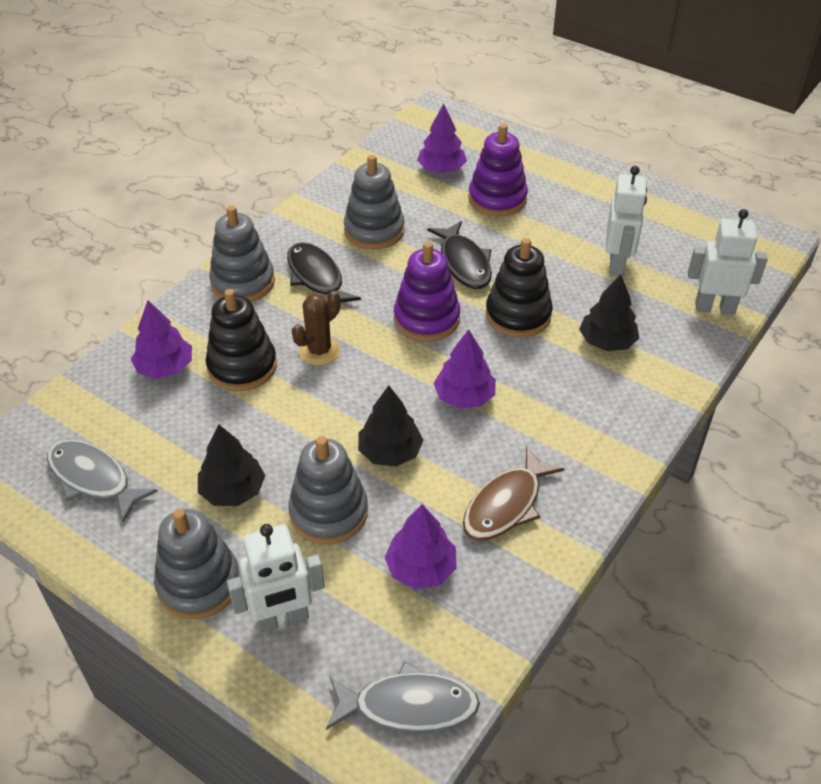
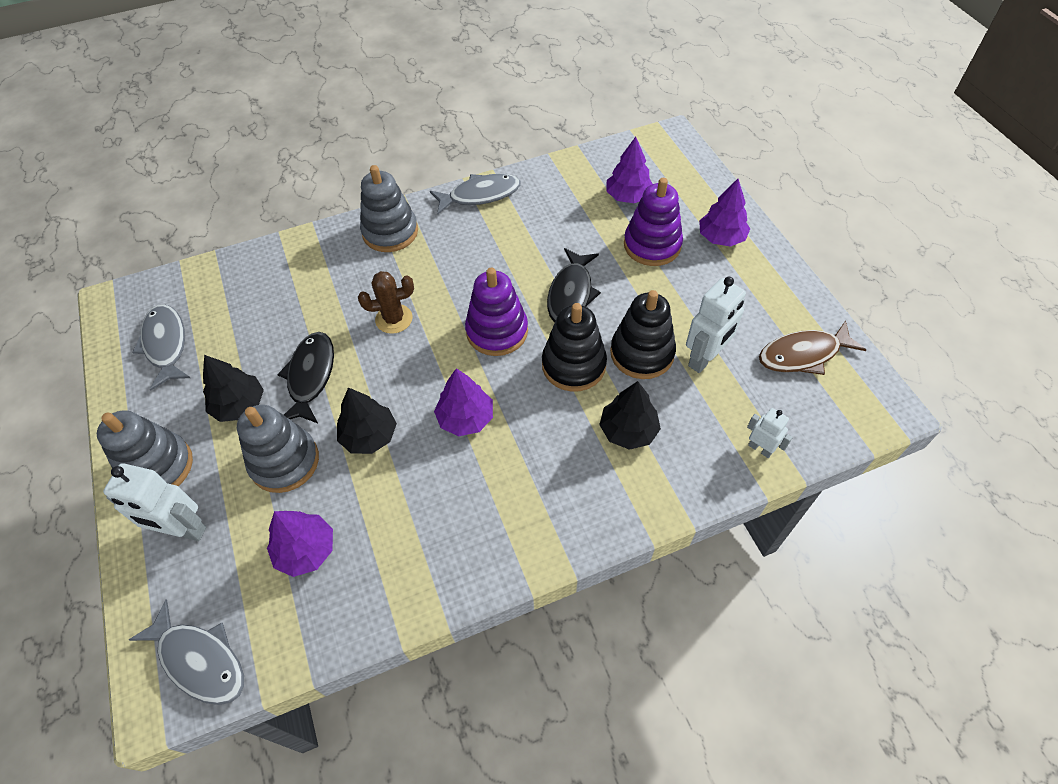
camera: 35 degrees right, 10 degrees up
(165, 367) = (280, 278): purple tree -> purple tree (721, 237)
(242, 366) = (330, 304): black stacking toy -> black stacking toy (642, 353)
(303, 218) = (480, 195): none -> grey fish
(316, 278) = (446, 253): black fish -> black fish (310, 376)
(374, 230) = (524, 230): grey stacking toy -> none
(506, 505) = (413, 535): brown fish -> brown fish (803, 354)
(714, 308) = (760, 448): white robot -> white robot, size x0.57

